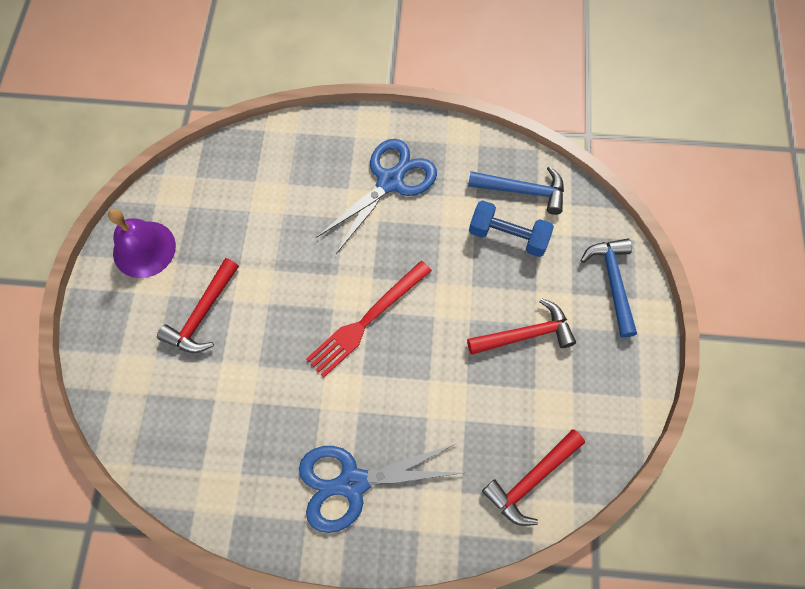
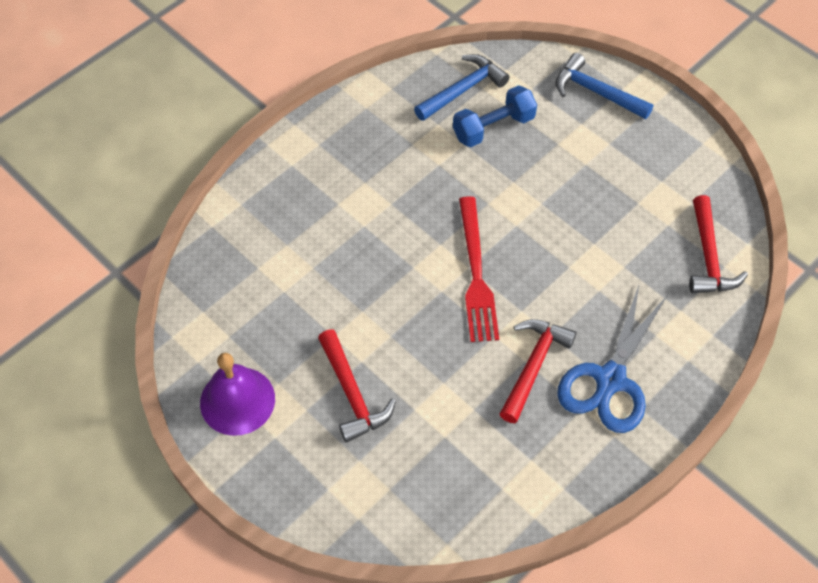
camera: 50 degrees left, 10 degrees down
(390, 181) = (362, 170): blue scissors -> none
(525, 334) = (588, 176): red hammer -> red hammer (533, 365)

